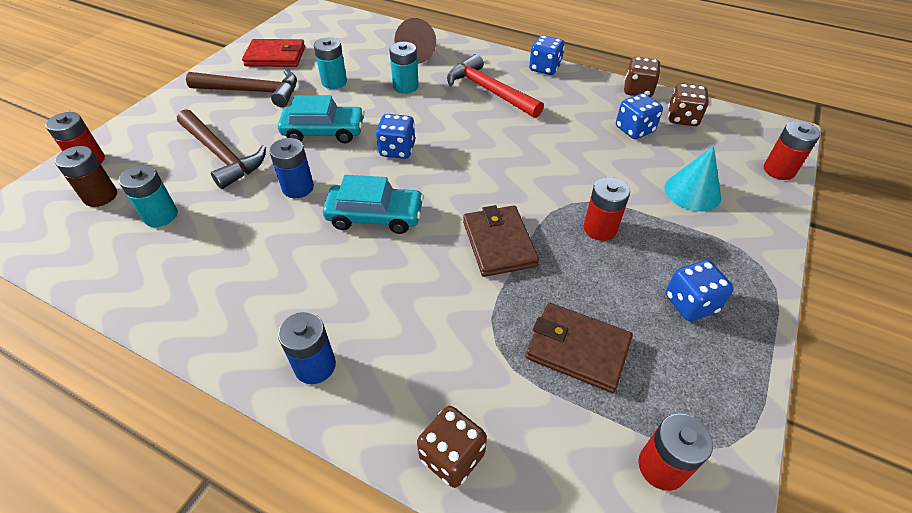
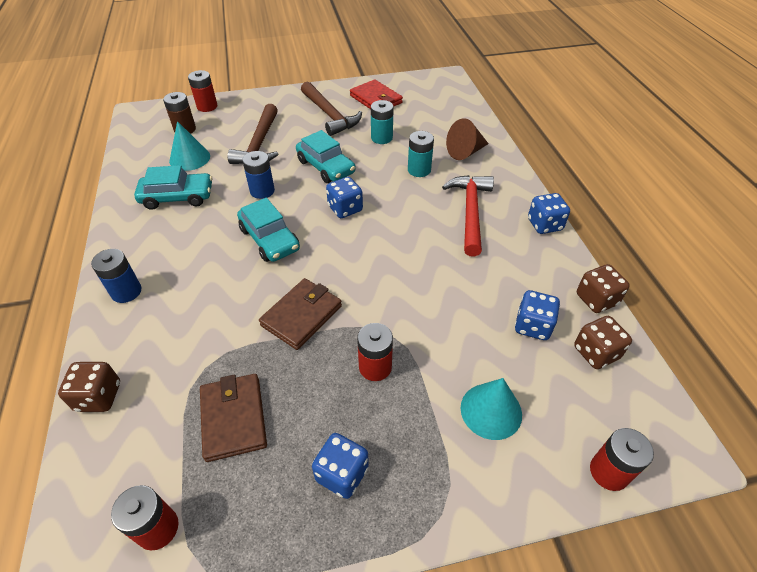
camera: 50 degrees right, 0 degrees up
(161, 215) = (189, 158): turquoise battery -> turquoise cone
(214, 255) = (177, 197): none -> turquoise car

